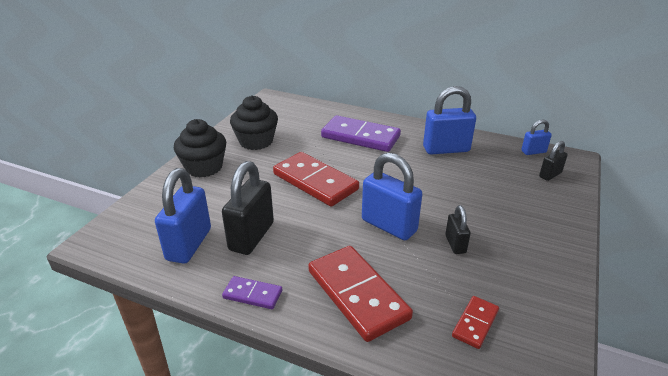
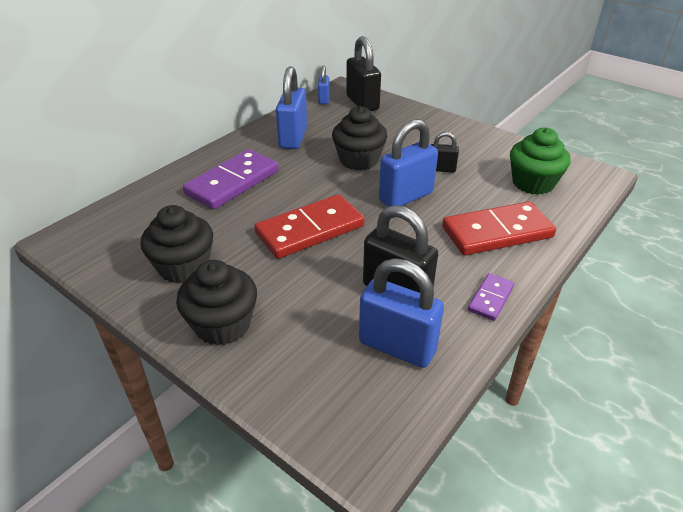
camera: 75 degrees left, 5 degrees up
(435, 189) = (359, 160): none -> black cupcake
(475, 323) = (533, 183): red domino -> green cupcake
(550, 175) = (362, 103): black padlock -> black padlock, size x1.89

